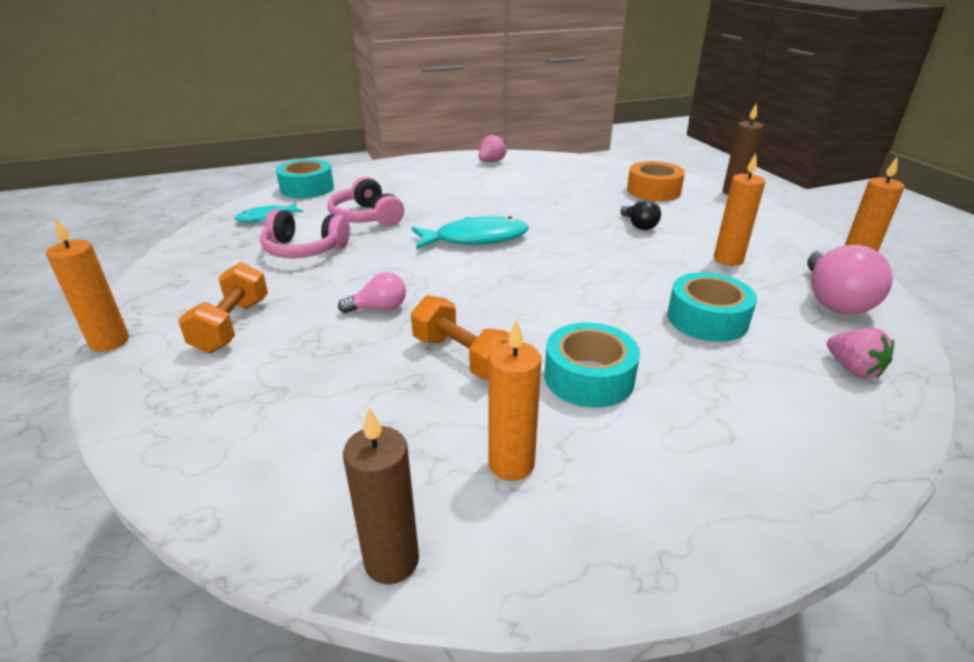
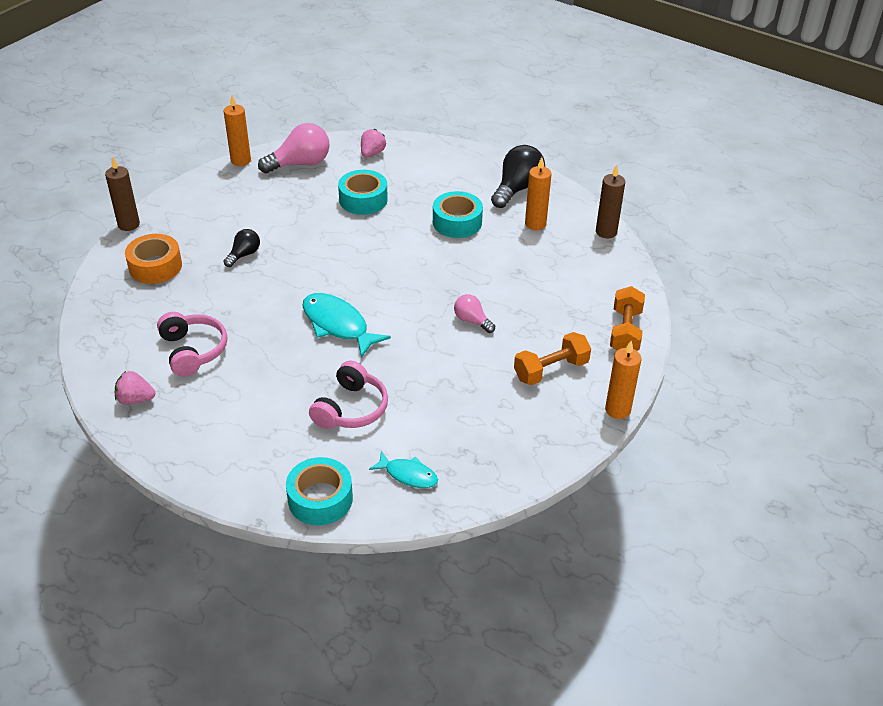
camera: 125 degrees left, 10 degrees up
(304, 249) = (438, 406): pink headphones -> pink headphones (193, 351)
(462, 357) = (483, 266): orange dumbbell -> orange dumbbell (625, 332)
(645, 500) = (517, 189): none -> black light bulb
(728, 260) = (274, 206): orange candle -> none

